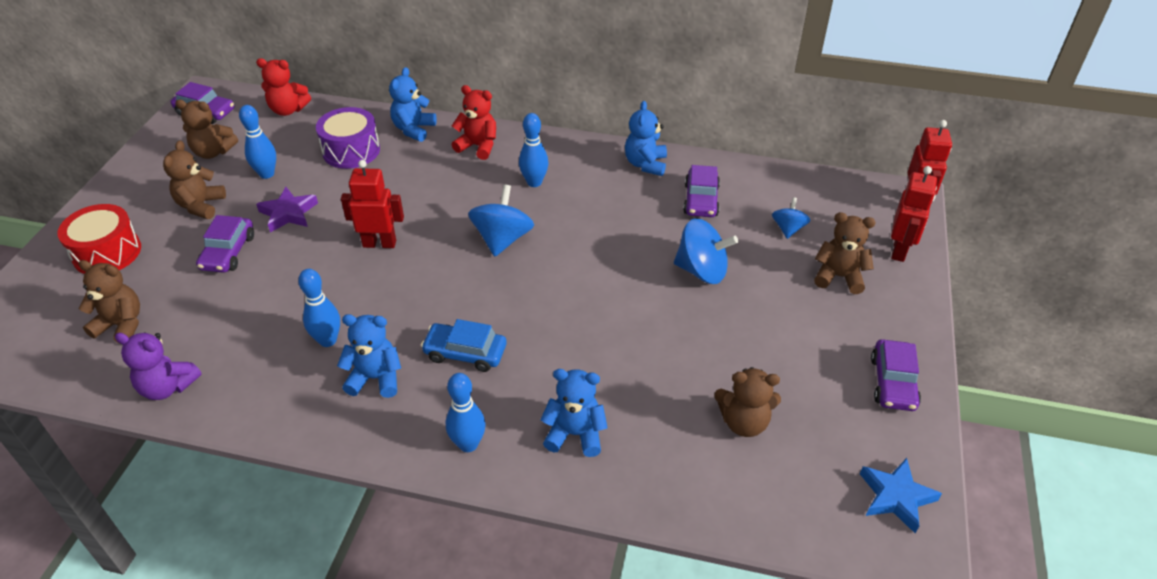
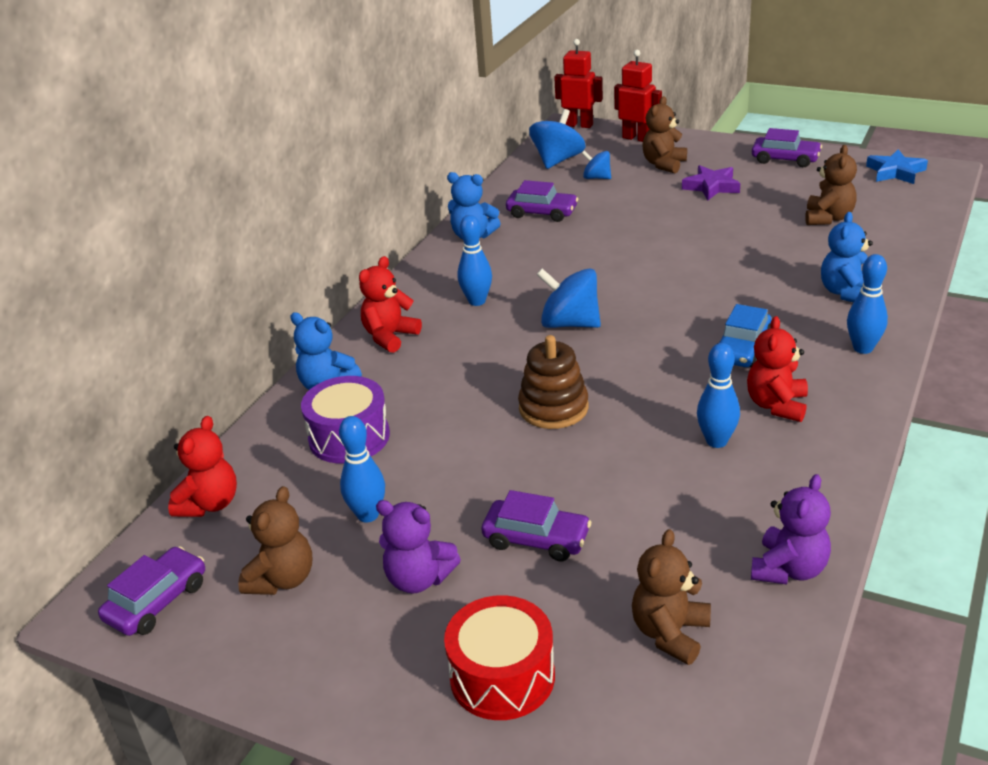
camera: 75 degrees left, 10 degrees down
(201, 206) = (419, 579): brown teddy bear -> purple teddy bear
(288, 213) = (468, 487): purple star -> purple star (711, 187)
(375, 378) = (776, 405): blue teddy bear -> red teddy bear
(379, 243) = (553, 408): red robot -> brown stacking toy
(702, 271) = (644, 220): blue spinning top -> blue spinning top (557, 160)

